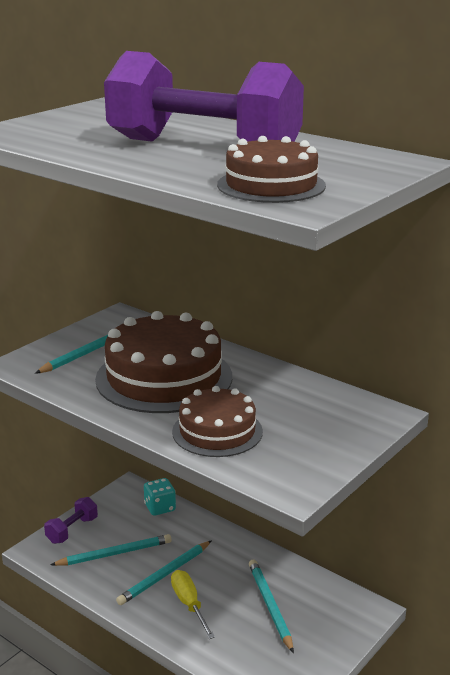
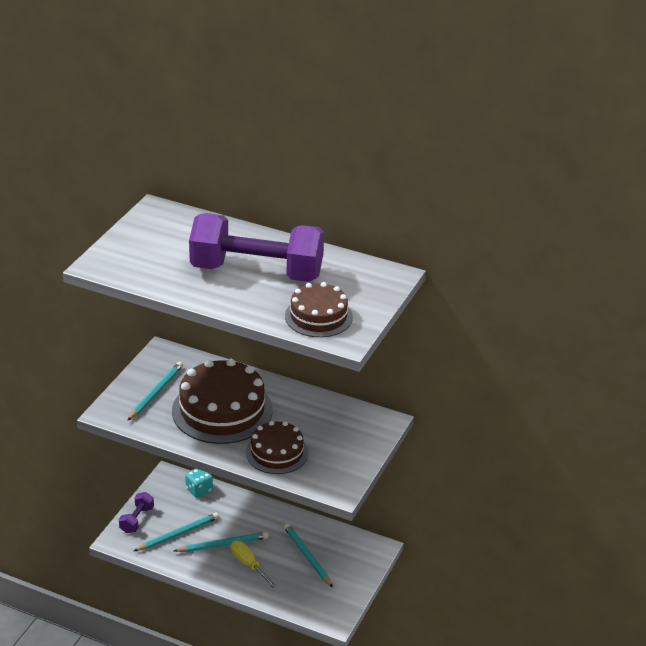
camera: 15 degrees left, 10 degrees up
(165, 574) = (222, 545): turquoise pencil -> turquoise pencil turned 135 degrees counterclockwise

